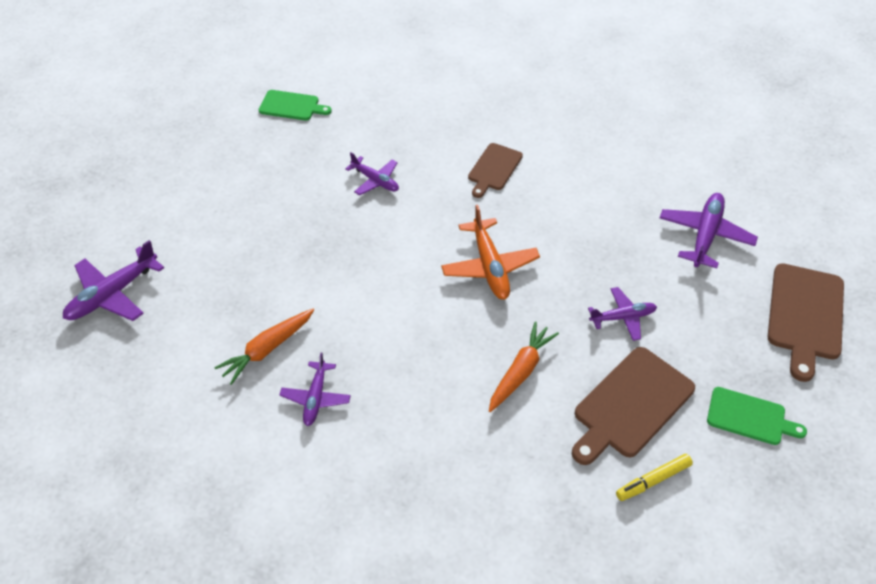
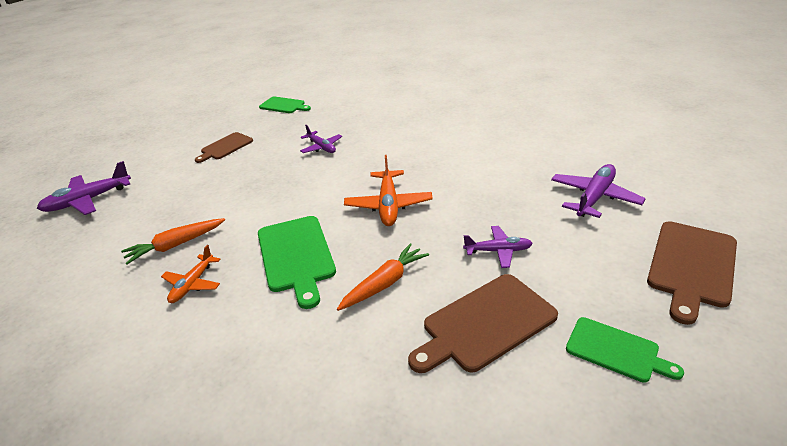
camera: 15 degrees right, 15 degrees down
(316, 398) = (192, 284): purple plane -> orange plane
(414, 348) = (296, 256): none -> green cutting board
(494, 169) = (418, 145): brown cutting board -> brown cutting board (225, 147)
(653, 480) = (490, 399): yellow marker -> none

